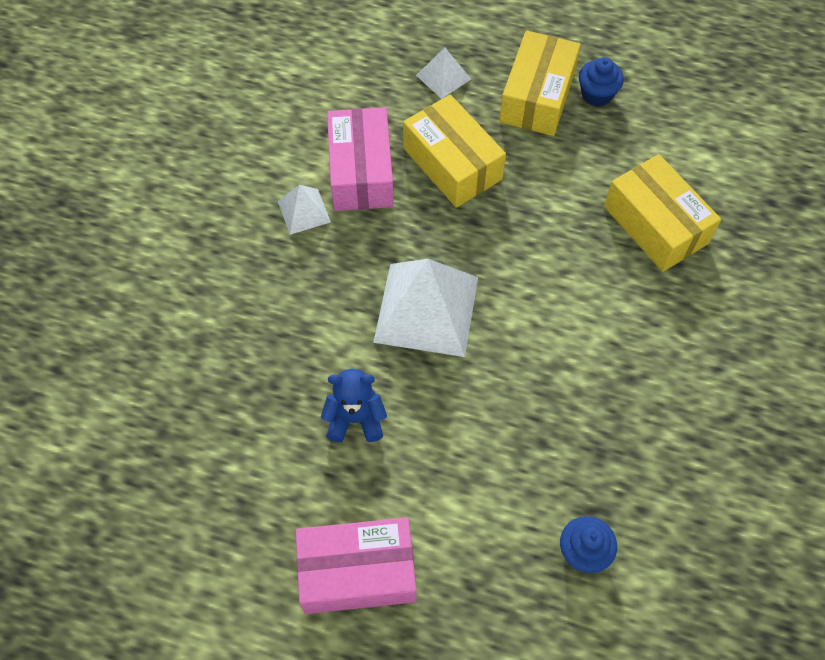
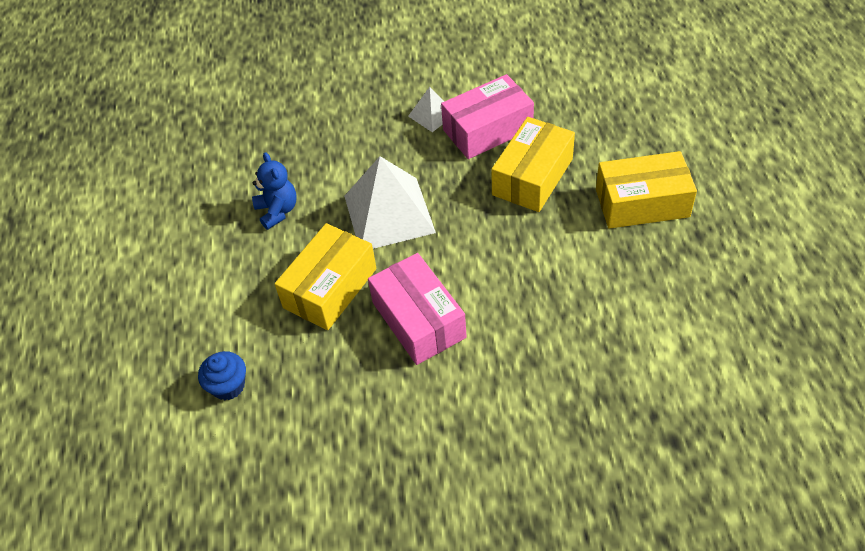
camera: 70 degrees right, 10 degrees down
(357, 572) = (163, 259): pink box -> pink box (418, 320)
(443, 77) = (615, 138): white pyramid -> none
(597, 94) = (677, 241): blue cupcake -> none
(655, 225) = (564, 331): yellow box -> yellow box (330, 288)

